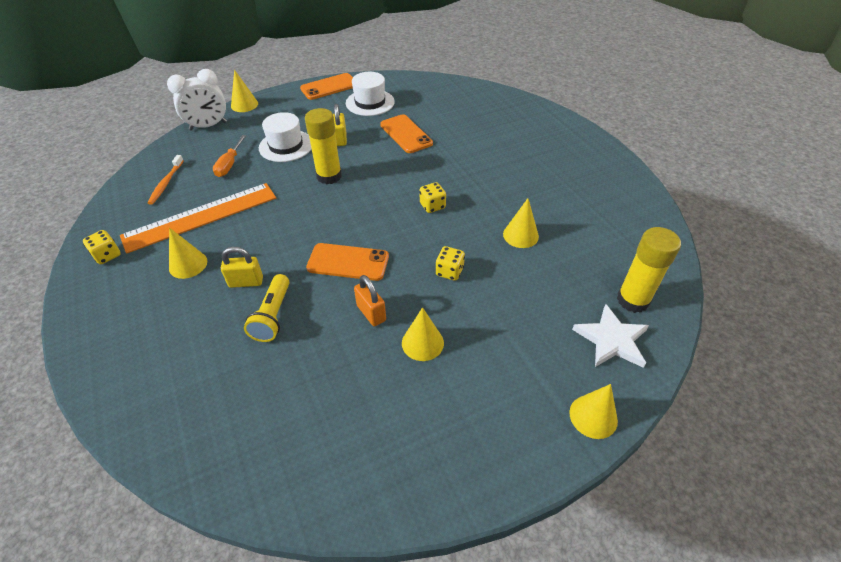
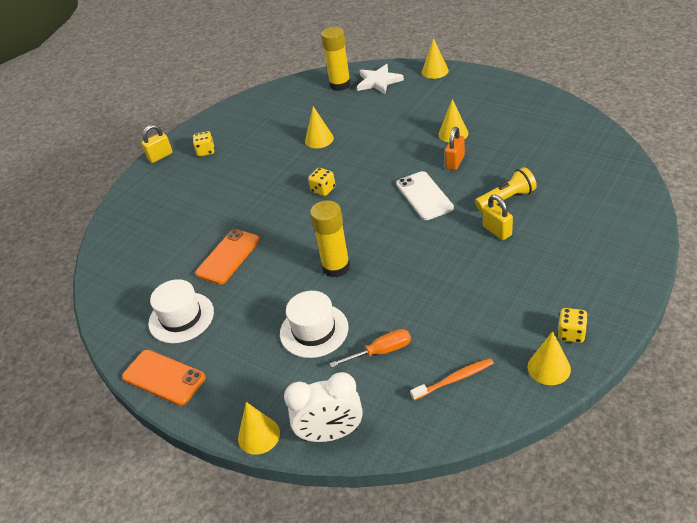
camera: 115 degrees left, 5 degrees down
(188, 264) = (519, 274): yellow cone -> yellow cone (549, 368)
(201, 216) = (467, 311): orange ruler -> none
(208, 126) = (331, 434): white clock -> white clock turned 135 degrees clockwise
(340, 139) = (270, 296): yellow padlock -> yellow padlock (160, 156)
(348, 262) = (424, 196): orange phone -> white phone
(449, 272) = (385, 151): yellow dice -> yellow dice (206, 151)

